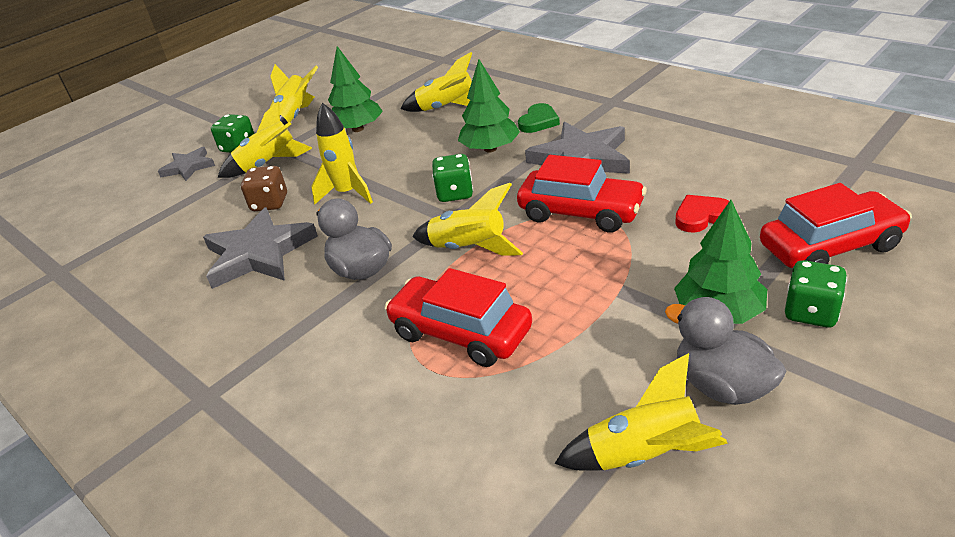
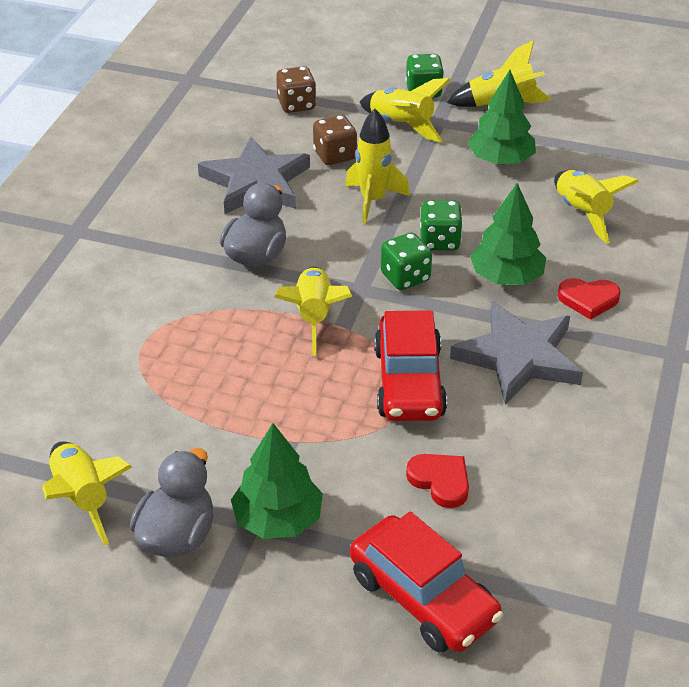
camera: 60 degrees right, 5 degrees up
(178, 213) = (296, 105): none -> brown dice
(188, 167) = (373, 75): grey star -> none
(460, 333) = (192, 349): red car -> none
(538, 121) = (588, 300): green heart -> red heart
(811, 312) = (301, 590): green dice -> green dice (439, 241)

